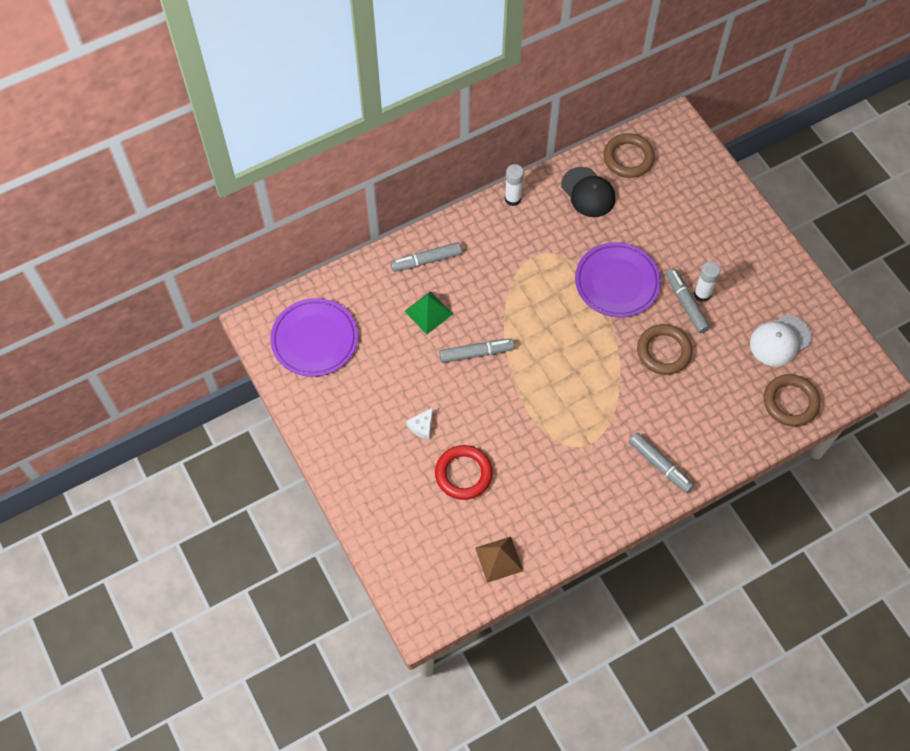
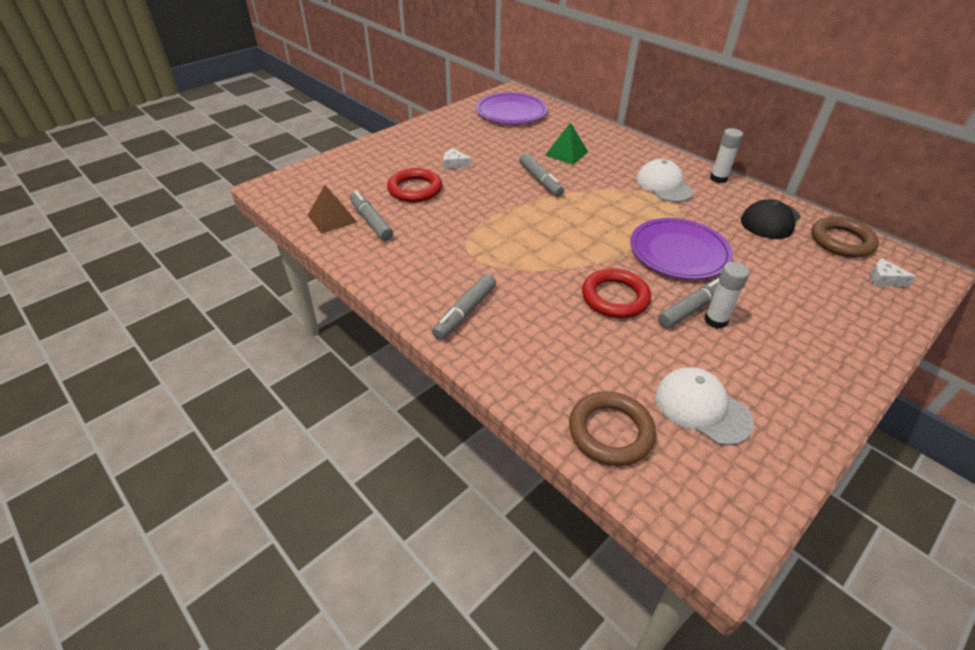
camera: 75 degrees right, 20 degrees down
(426, 261) = (616, 146): grey marker -> grey marker (371, 221)
(512, 249) = (664, 185): none -> white cap
(663, 351) = (615, 297): brown ring -> red ring
(679, 159) = (884, 279): none -> white cheese

